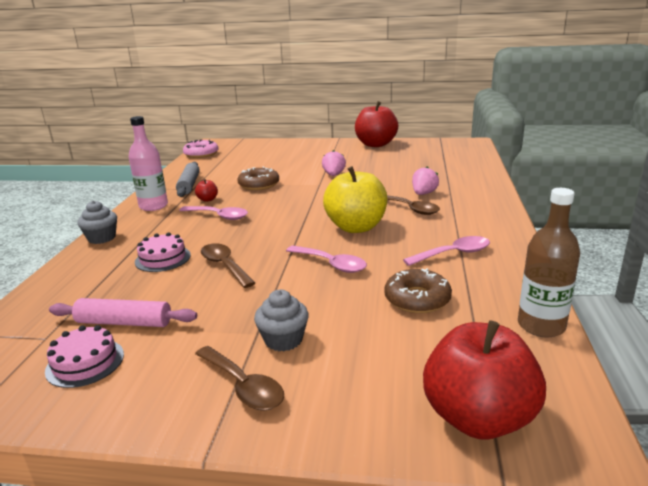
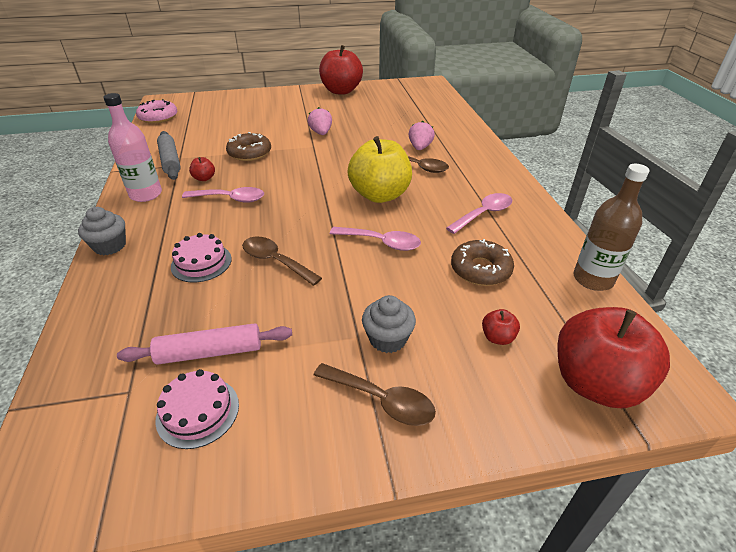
camera: 20 degrees left, 15 degrees up
(395, 358) = (497, 337): none -> red apple

